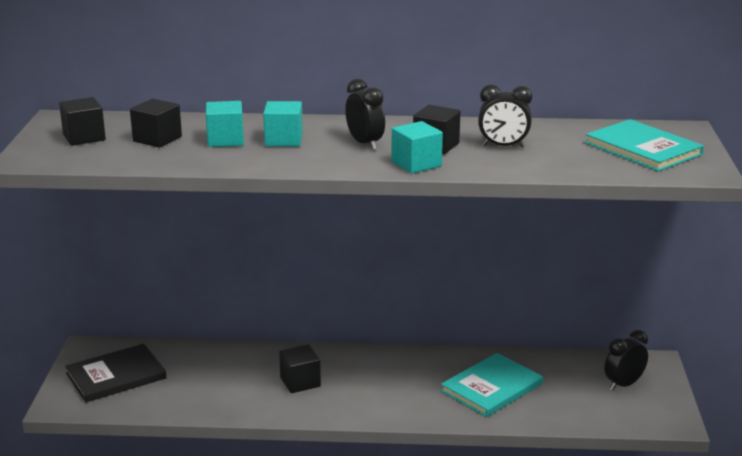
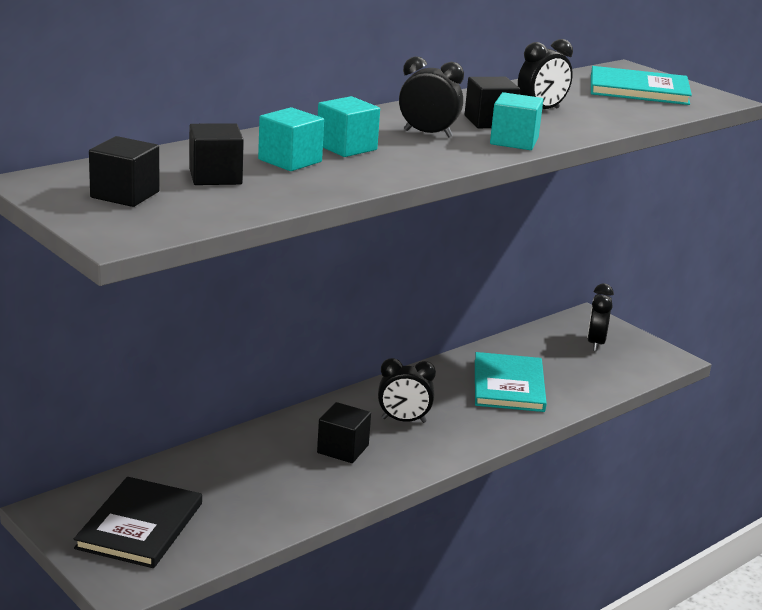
camera: 45 degrees left, 0 degrees up
(371, 380) = (403, 420): none -> black clock

